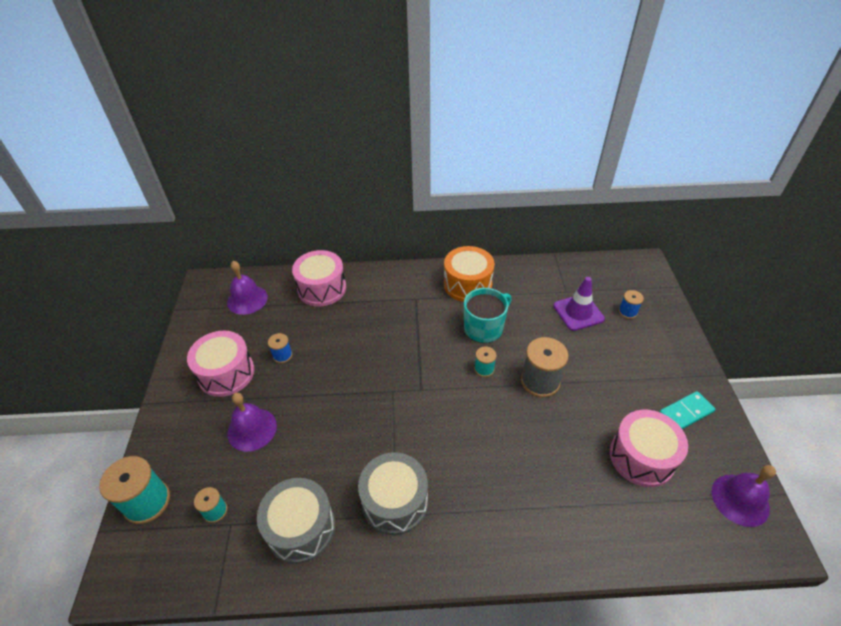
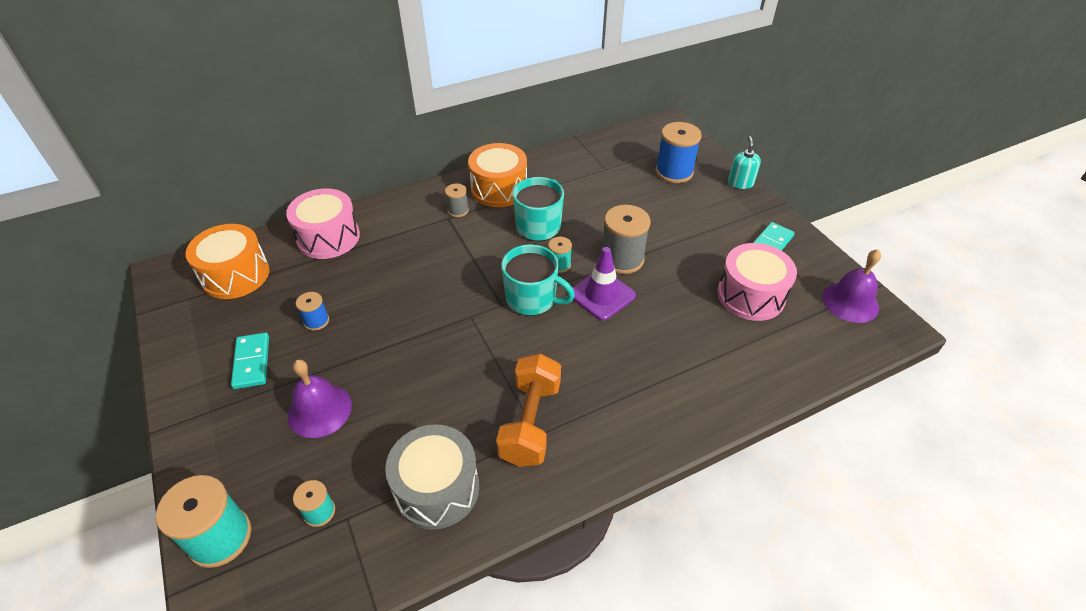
camera: 25 degrees left, 0 degrees up
(226, 373) = (251, 362): pink drum -> turquoise domino
(247, 299) = (236, 275): purple bell -> orange drum
(395, 502) = (530, 422): grey drum -> orange dumbbell
(426, 294) = (458, 210): none -> grey spool
(447, 392) = (532, 299): none -> turquoise mug
(578, 312) = (627, 185): purple traffic cone -> purple traffic cone (601, 295)
(627, 312) = (674, 172): blue spool -> blue spool, size x1.89
(687, 341) = (740, 183): none -> turquoise soap dispenser

